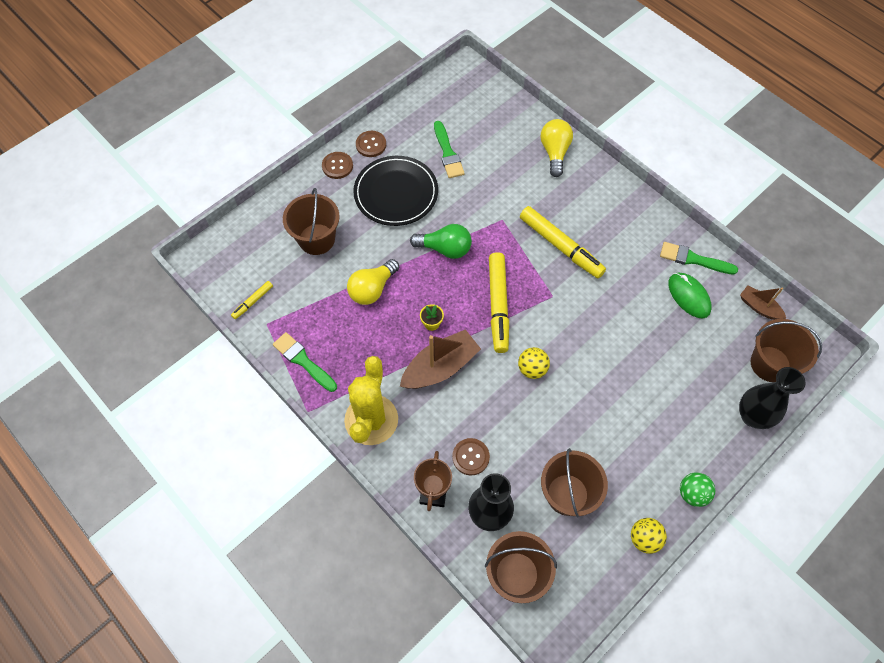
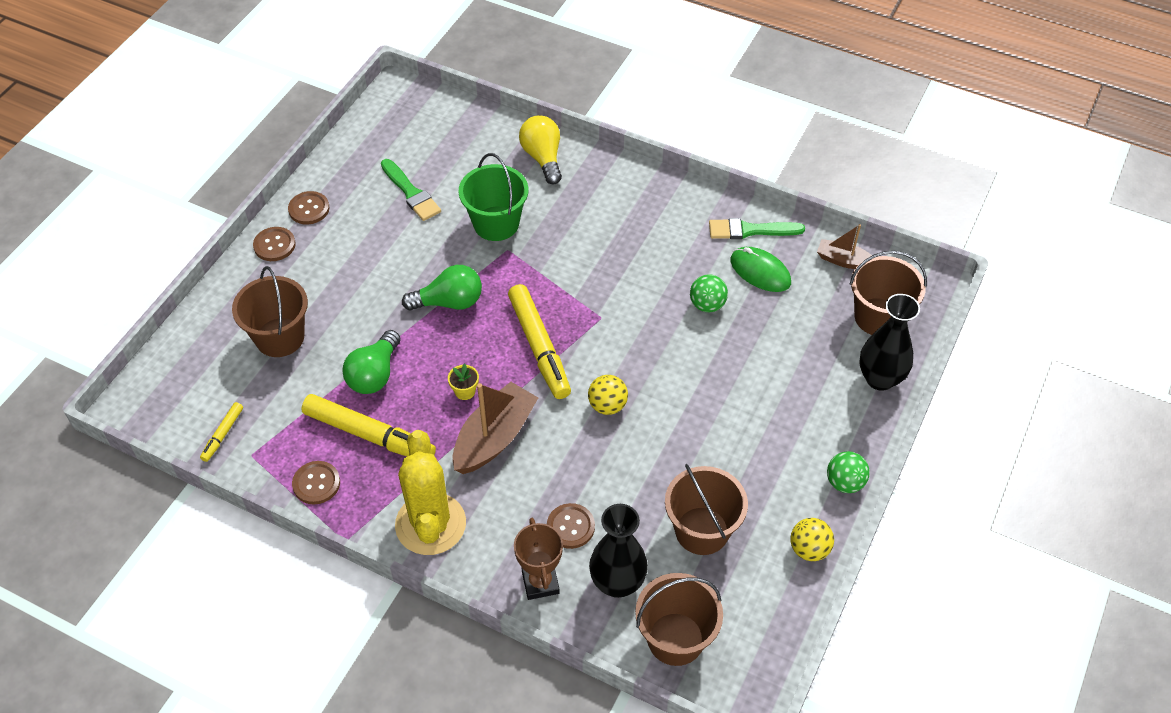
camera: 20 degrees left, 10 degrees down
(303, 361) = (316, 483): green brush -> brown button
(372, 289) = (374, 374): yellow light bulb -> green light bulb
(396, 193) = (362, 256): black plate -> none
(501, 196) = (496, 223): none -> green bucket
(560, 246) = (589, 259): yellow marker -> yellow marker (368, 434)
(637, 311) = (707, 305): none -> green ball

